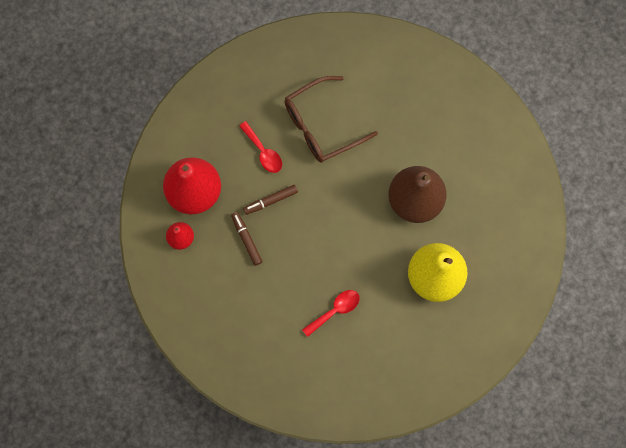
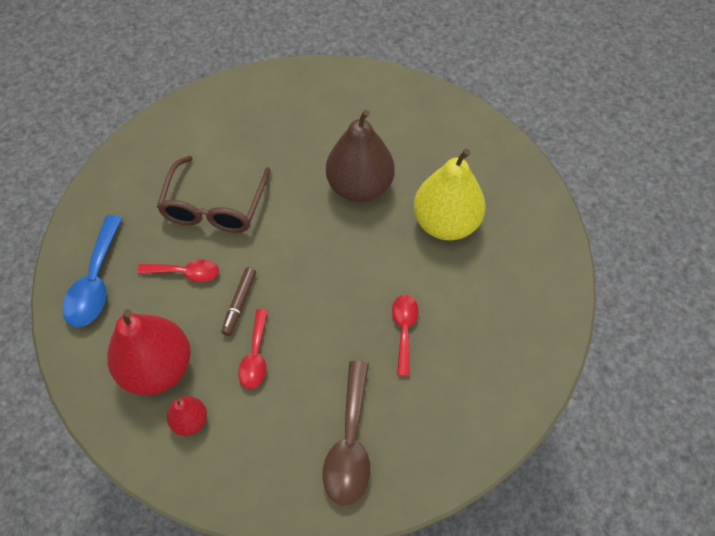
camera: 50 degrees left, 15 degrees down
(214, 107) = (96, 281): none -> blue spoon
(240, 335) = (350, 443): none -> brown spoon
(246, 239) = (255, 356): brown marker -> red spoon

